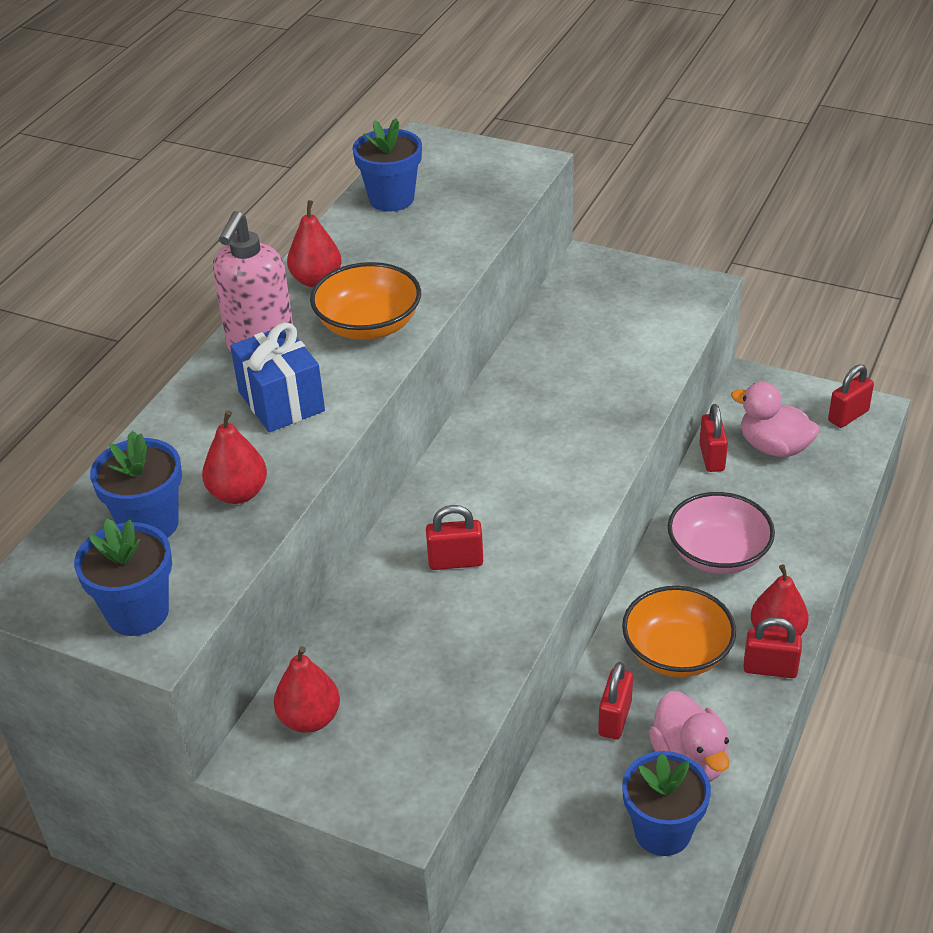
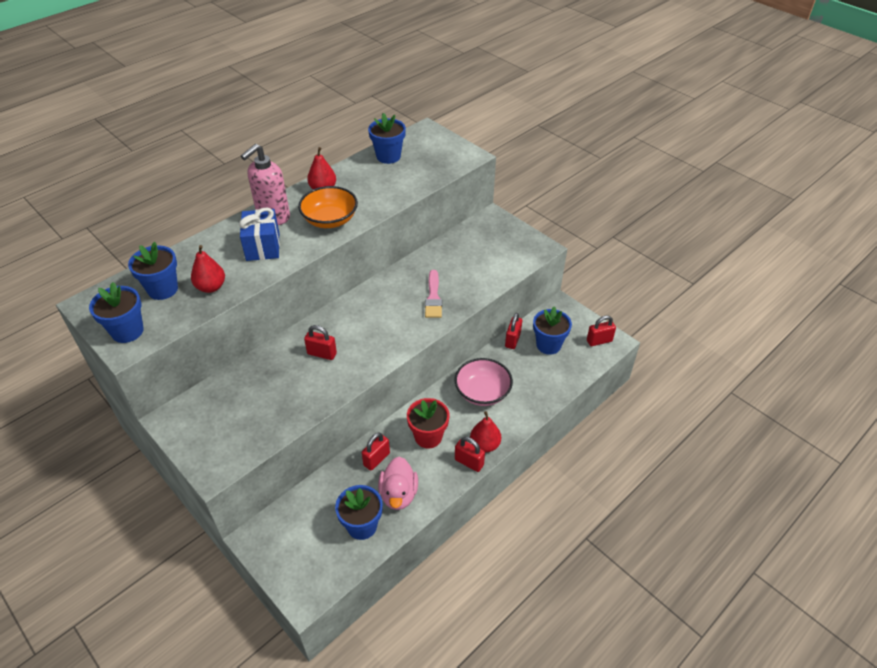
camera: 20 degrees right, 5 degrees up
(309, 718) = (205, 408): red pear -> none
(581, 414) = (433, 297): none -> pink brush
(676, 653) = (428, 437): orange bowl -> red flower pot
(774, 447) = (548, 345): pink duck -> blue flower pot

